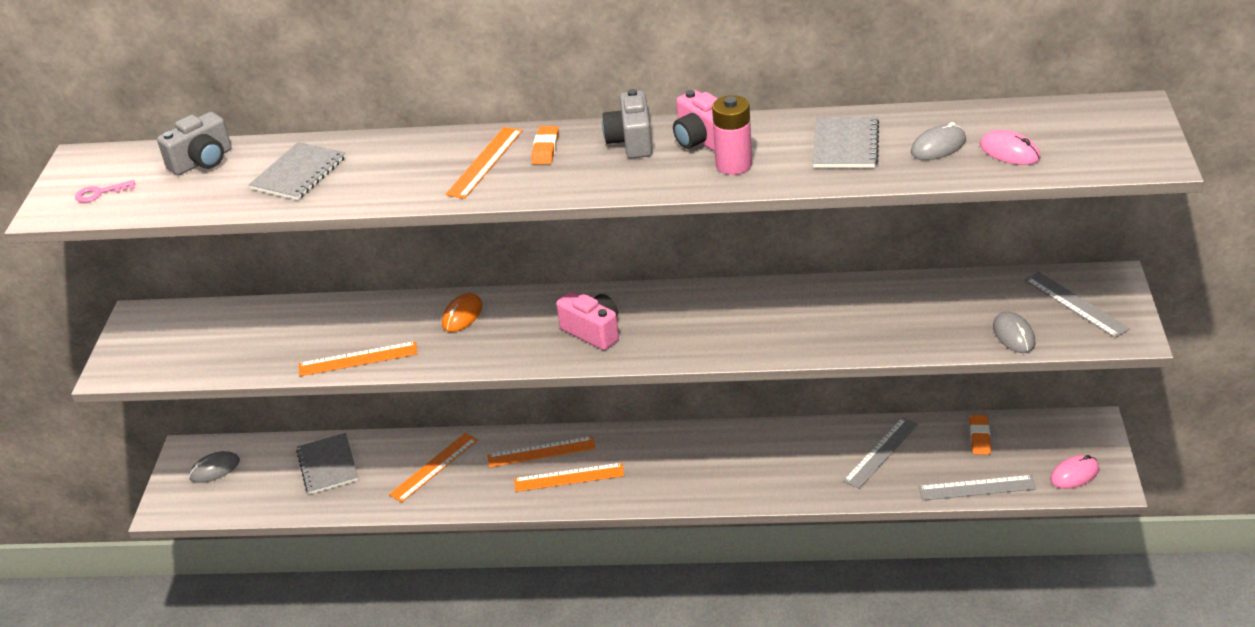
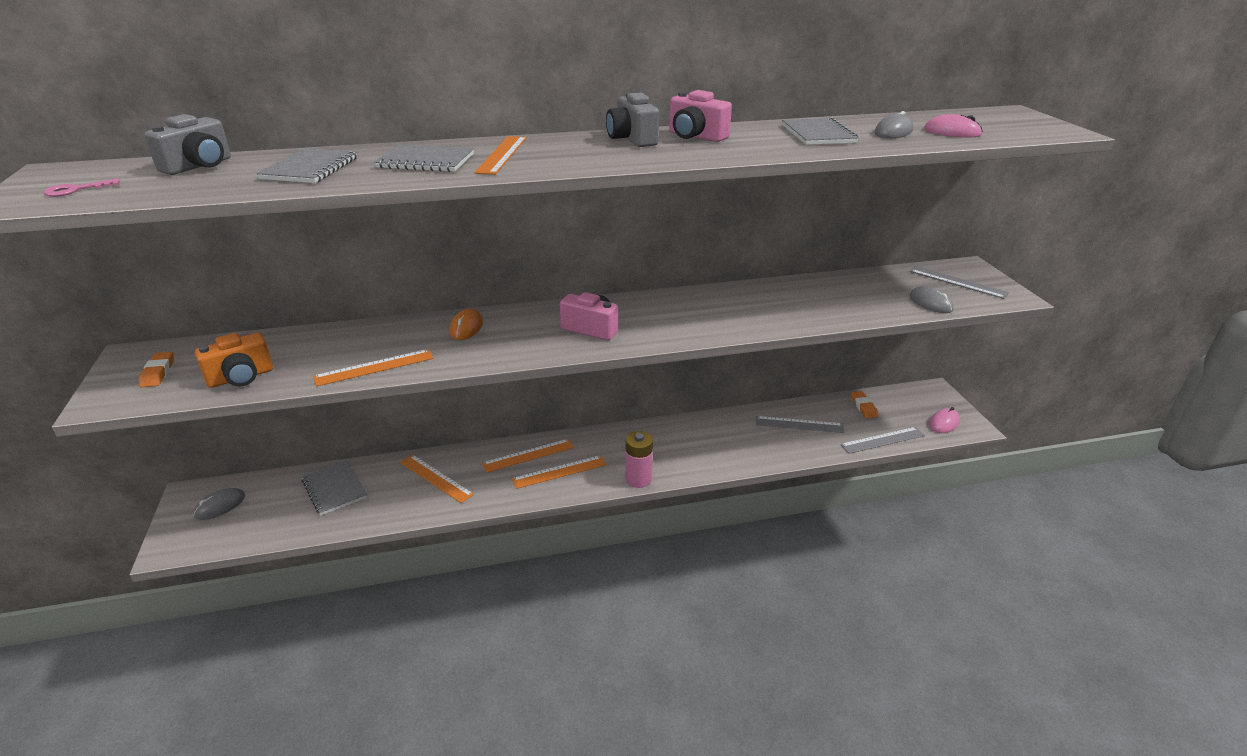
camera: 20 degrees left, 5 degrees down
(233, 357) = (241, 377): none -> orange camera
(408, 169) = (426, 161): none -> grey notebook
(434, 467) = (436, 478): orange ruler -> orange ruler turned 75 degrees counterclockwise
(545, 149) = (555, 146): orange eraser -> orange eraser (158, 372)
(733, 165) = (735, 147): pink battery -> pink battery (638, 479)
(881, 452) = (799, 424): grey ruler -> grey ruler turned 75 degrees clockwise

